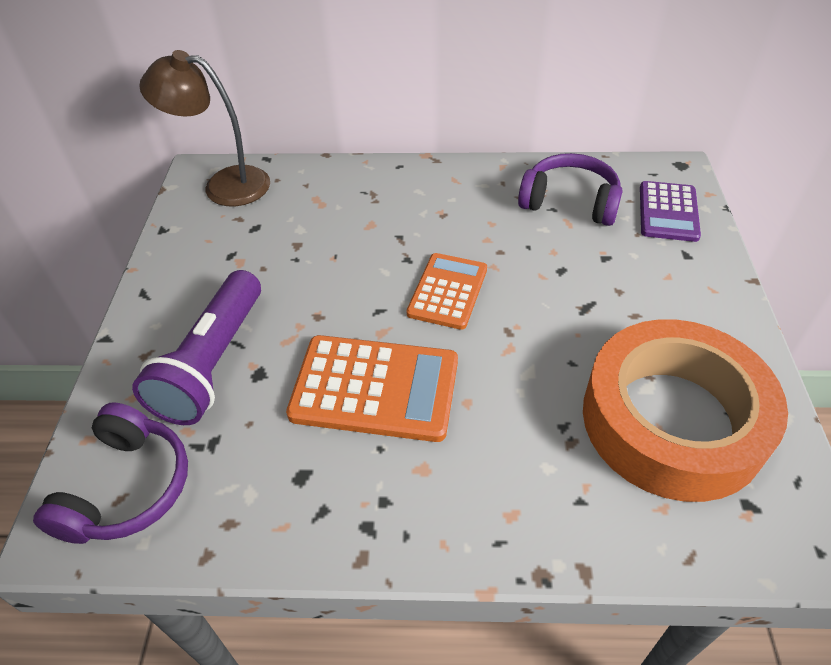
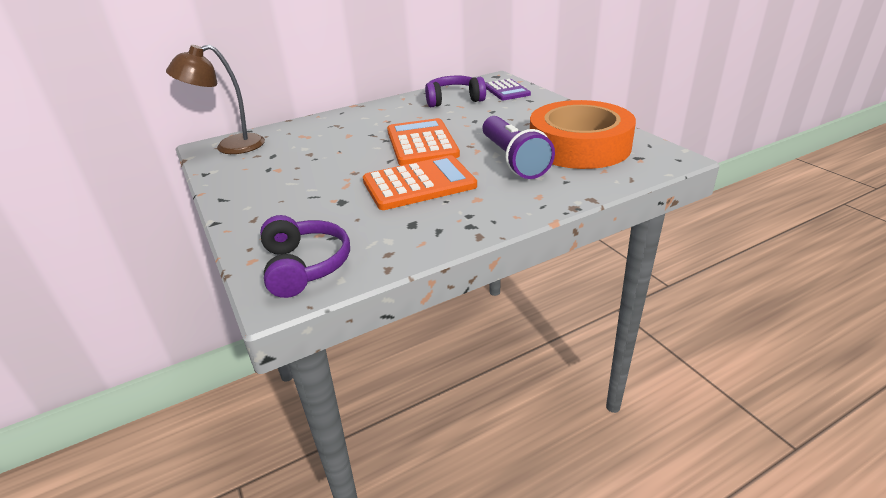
camera: 30 degrees left, 15 degrees down
(213, 362) = (306, 207): purple flashlight -> purple flashlight (513, 160)
(448, 291) = (422, 143): orange calculator -> orange calculator, size x1.55

